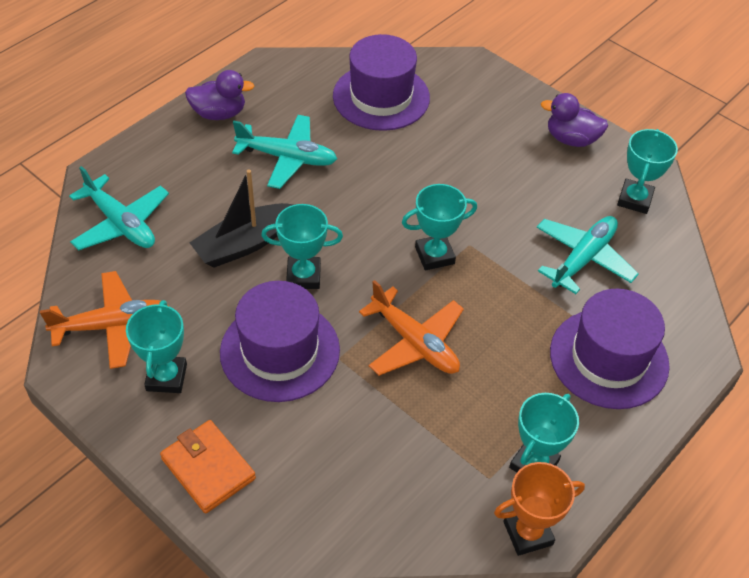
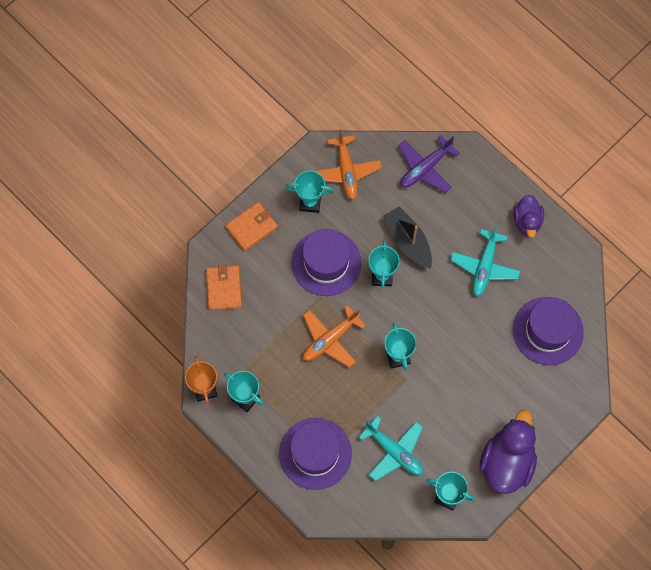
camera: 95 degrees right, 20 degrees up
(121, 223) = (425, 168): turquoise plane -> purple plane
(329, 510) = (224, 288): none -> orange wallet
(571, 139) = (506, 462): purple duck -> purple duck, size x1.69

